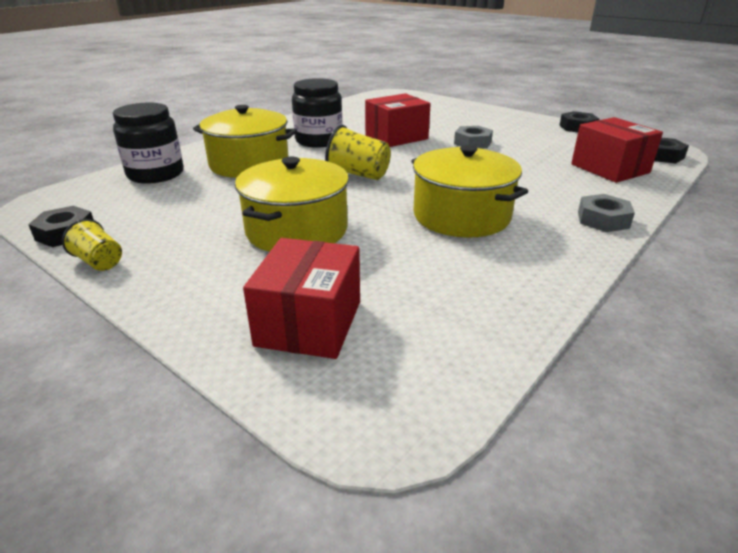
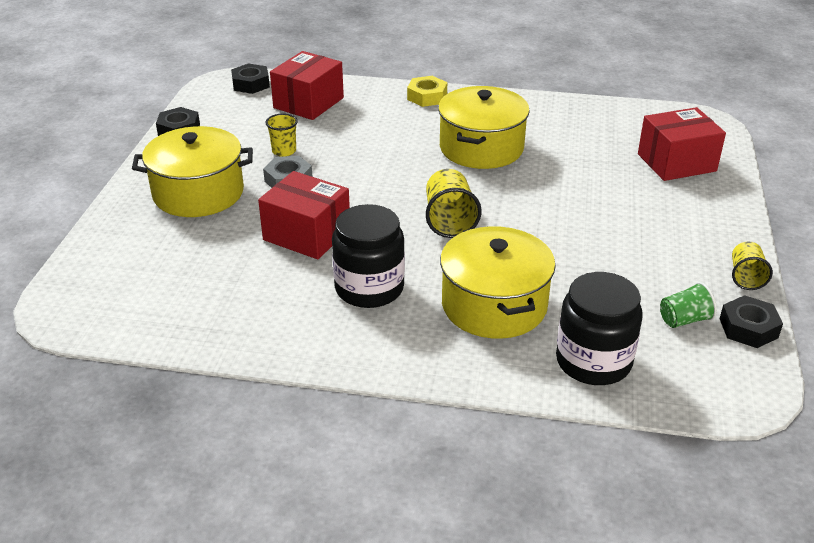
camera: 120 degrees left, 5 degrees up
(122, 213) = (684, 320): none -> green cup
(296, 230) = (590, 210): yellow pot -> yellow pot (198, 193)
(519, 148) = (284, 151): none -> yellow cup
(603, 220) = (427, 97): grey nut -> yellow nut

